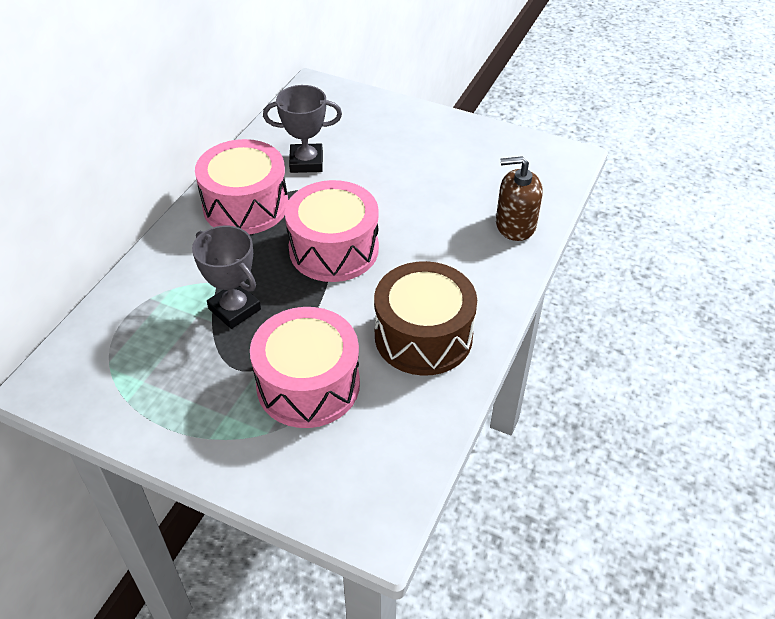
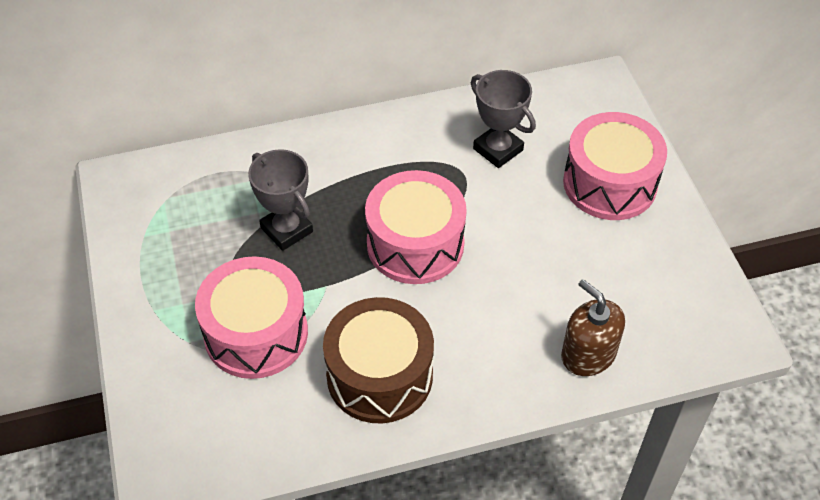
camera: 50 degrees right, 5 degrees up
(234, 309) = (286, 230): grey trophy -> grey trophy turned 45 degrees counterclockwise
(245, 205) = (403, 150): pink drum -> pink drum (610, 183)

